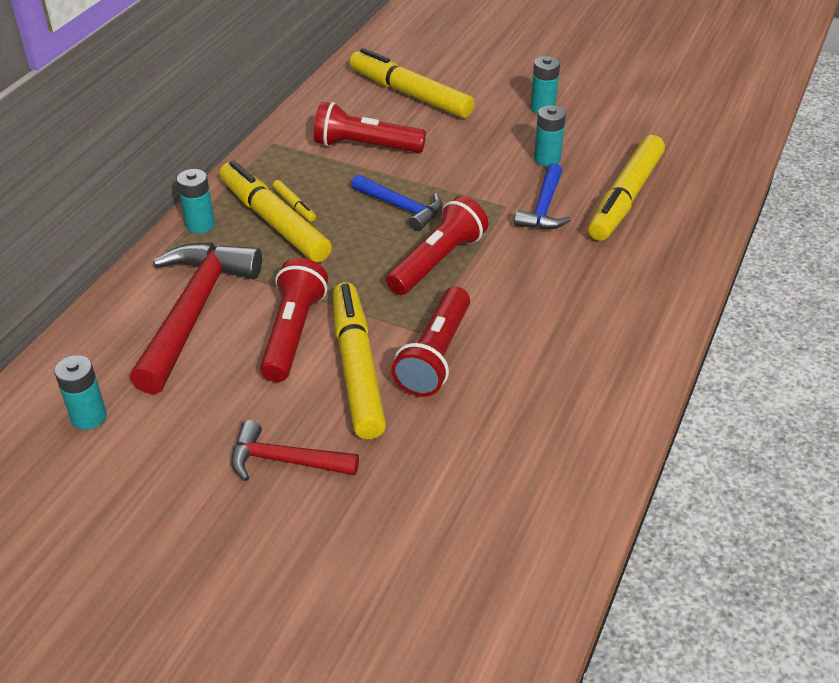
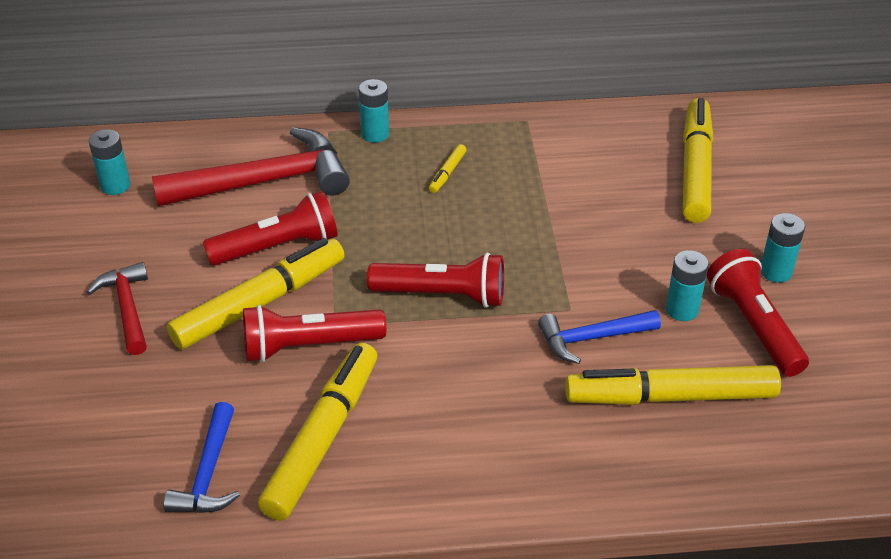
camera: 60 degrees right, 0 degrees up
(274, 221) = (414, 172): yellow marker -> yellow marker (322, 438)
(365, 146) = (577, 177): red flashlight -> red flashlight (753, 325)
(401, 207) = (503, 239): blue hammer -> blue hammer (208, 473)

